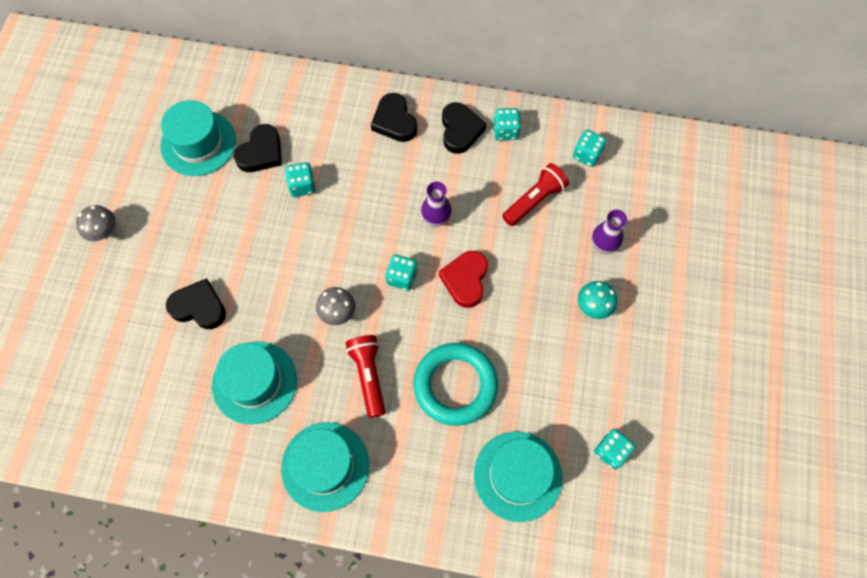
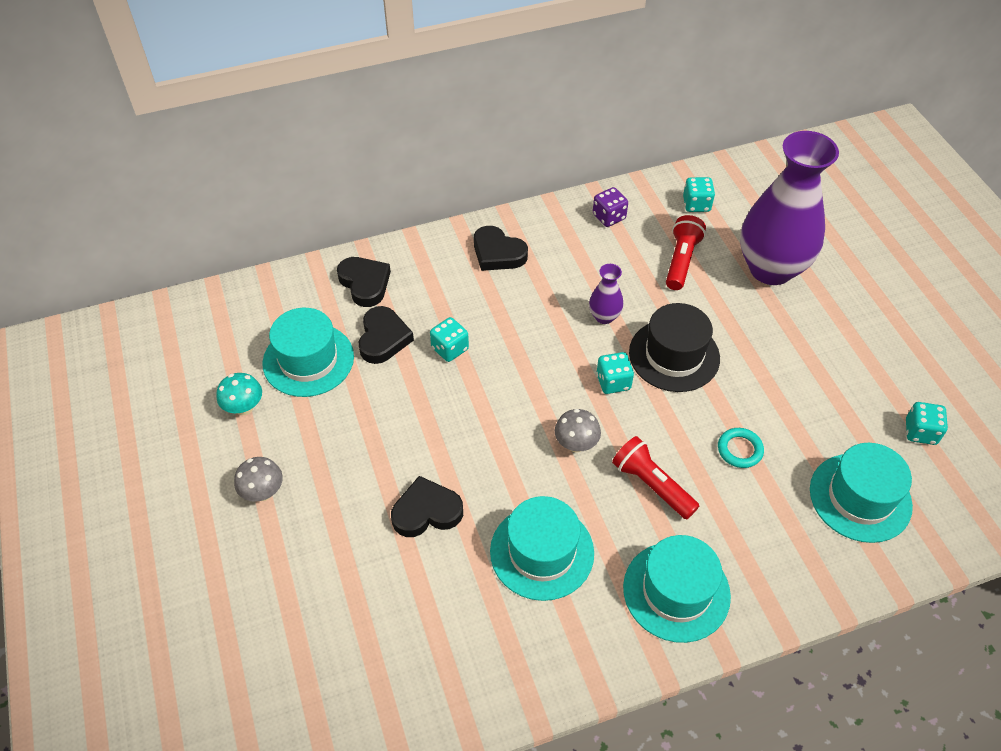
camera: 30 degrees left, 15 degrees down
(455, 385) = (739, 450): turquoise ring -> turquoise ring, size x0.48
(460, 130) = (566, 234): black heart -> black heart (365, 283)
(465, 280) = (674, 355): red heart -> black hat
(505, 131) = (609, 217): turquoise dice -> purple dice
(593, 307) = (804, 322): turquoise mushroom -> turquoise mushroom (244, 407)
(603, 245) = (771, 269): purple vase -> purple vase, size x2.40

